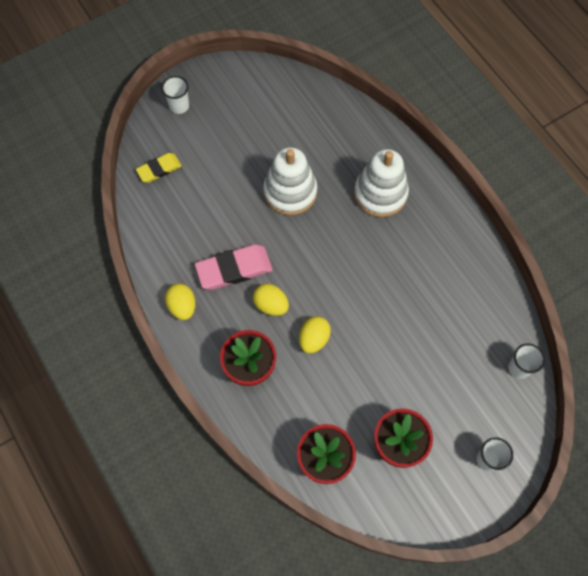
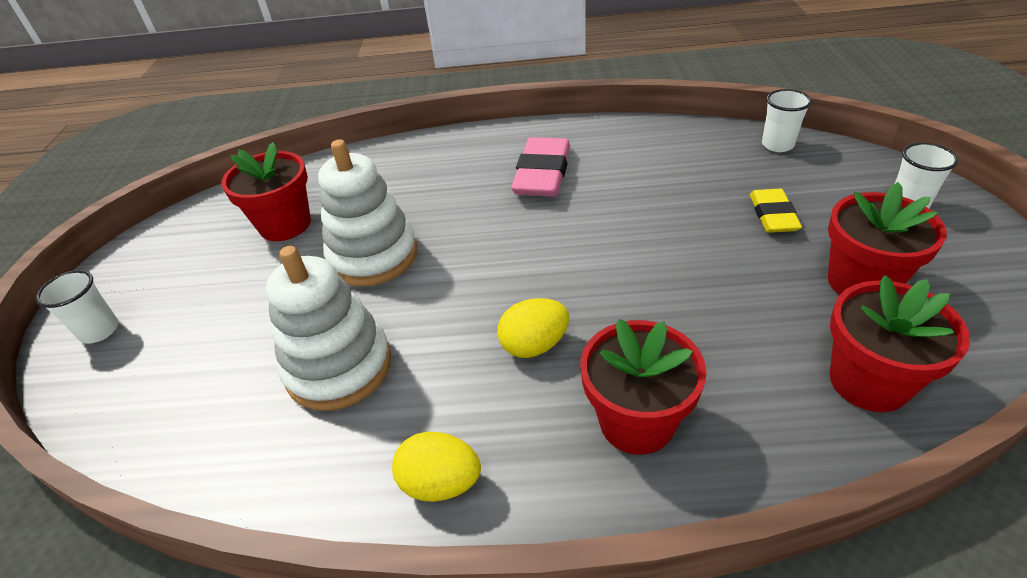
camera: 55 degrees left, 25 degrees down
(159, 169) = (160, 404): yellow eraser -> yellow eraser (773, 215)
(234, 269) = (434, 370): pink eraser -> pink eraser (542, 173)
(289, 128) = (285, 225): none -> red flower pot
(314, 339) = (629, 314): yellow egg -> none
(380, 193) = (460, 177): white stacking toy -> white stacking toy (339, 367)

